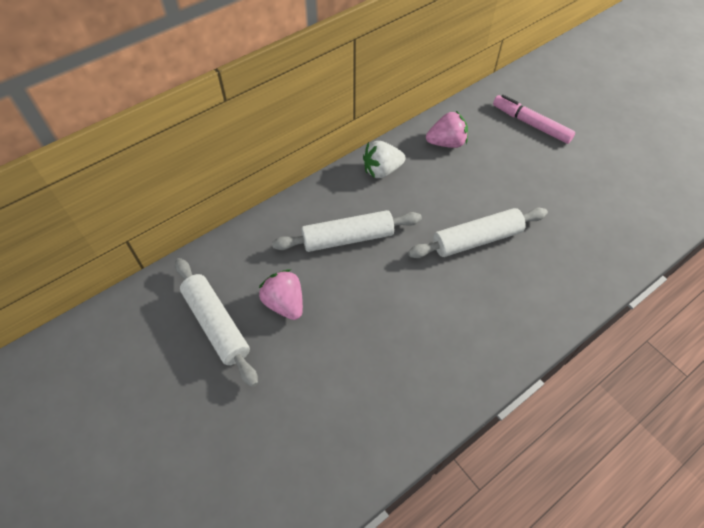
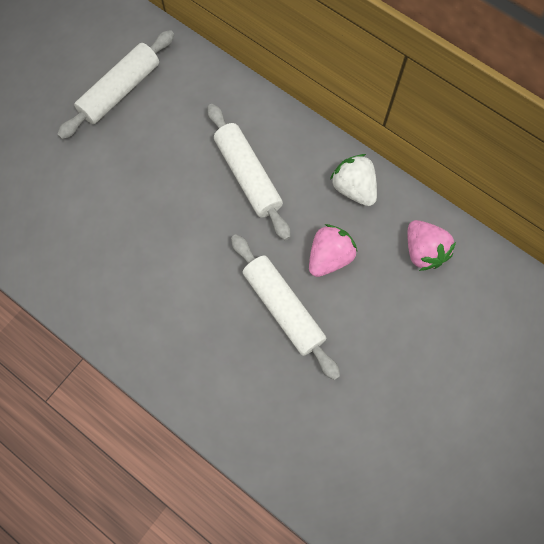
camera: 75 degrees right, 15 degrees up
(284, 303) = (155, 140): pink strawberry -> pink strawberry (329, 257)
(531, 124) = (497, 351): pink marker -> none

